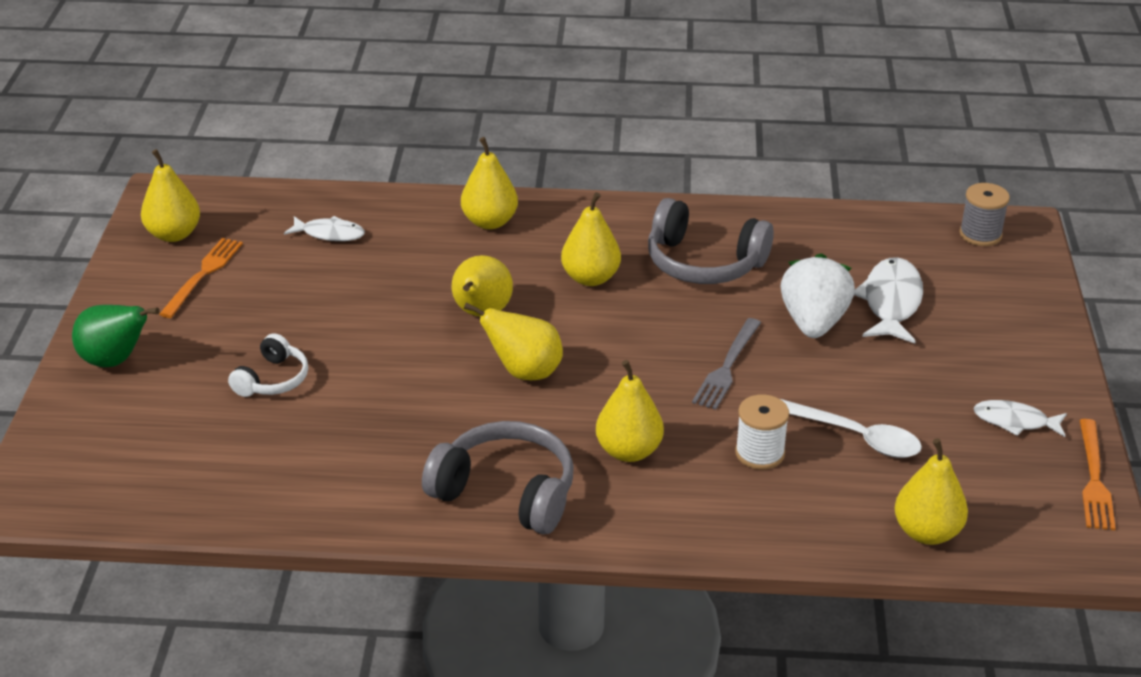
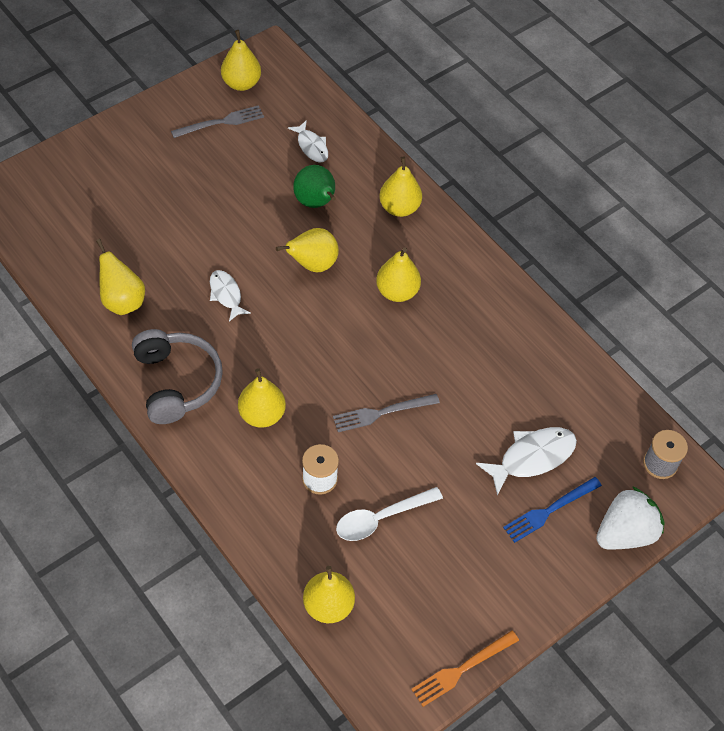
camera: 45 degrees right, 20 degrees up
(115, 361) = (120, 143): green pear -> green pear (316, 203)
(203, 275) = (221, 122): orange fork -> grey fork
(272, 379) = (168, 217): white headphones -> none
(524, 372) = (281, 320): yellow pear -> yellow pear (122, 301)
(704, 263) = (470, 336): grey headphones -> none
(813, 322) = (469, 429): white strawberry -> white strawberry (625, 533)
(857, 437) = (381, 518): white spoon -> white spoon turned 75 degrees clockwise
(963, 324) = (549, 510): none -> blue fork
(1015, 421) = (477, 594): white fish -> white fish (226, 294)

